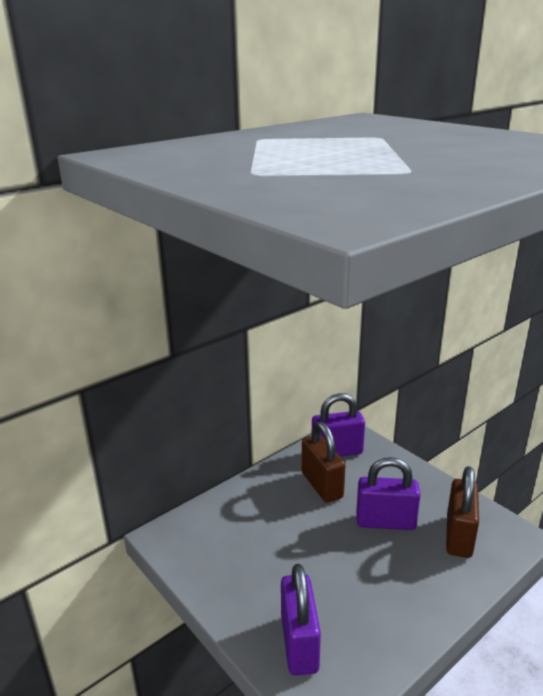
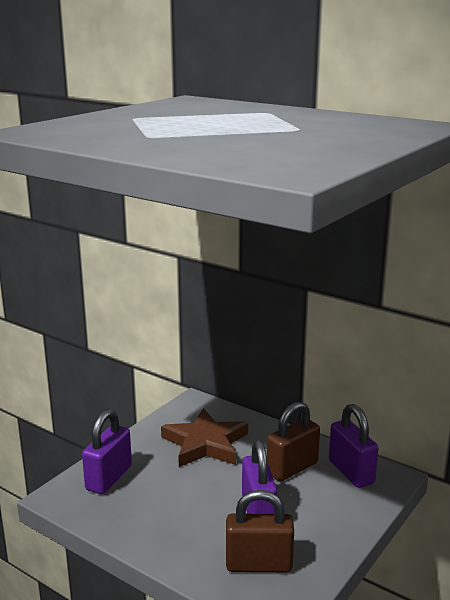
camera: 75 degrees right, 5 degrees down
(257, 540) = (205, 443): none -> brown star
(299, 643) = (109, 478): purple padlock -> purple padlock turned 45 degrees counterclockwise

